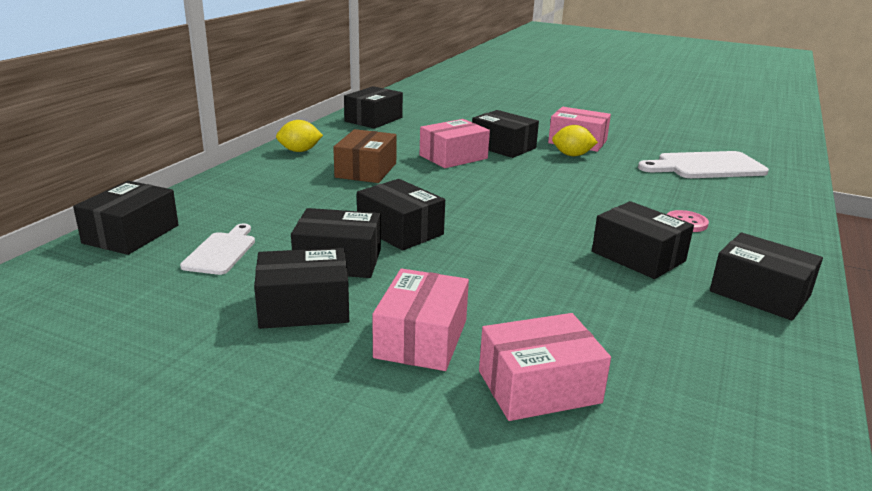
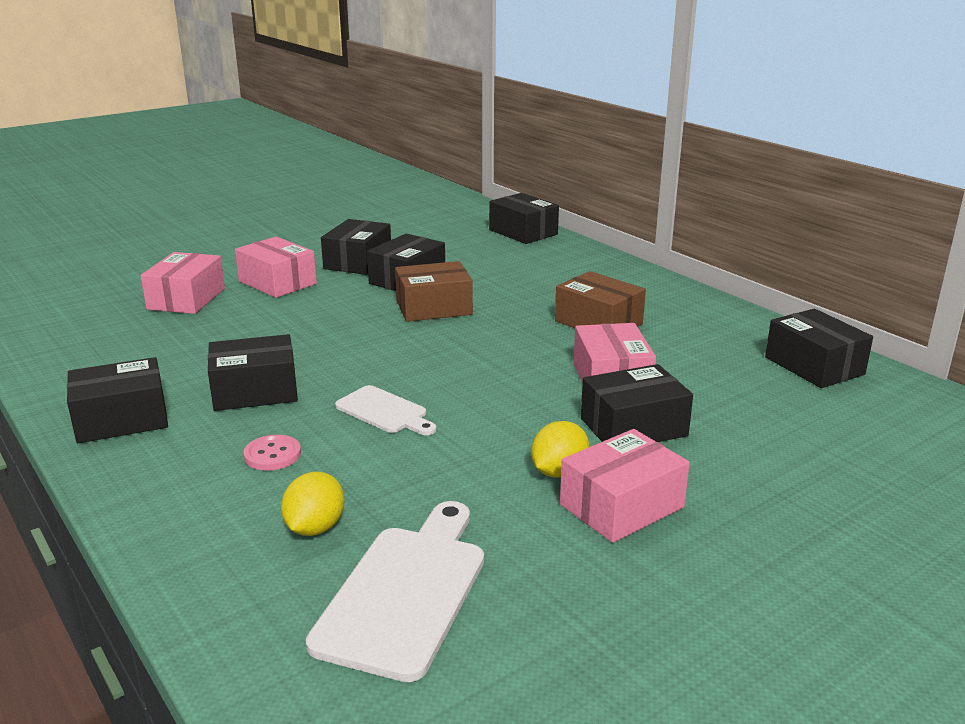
camera: 120 degrees right, 0 degrees up
(221, 251) = (465, 251): white cutting board -> white cutting board (385, 411)
(299, 151) = (686, 303): yellow lemon -> yellow lemon (315, 528)
(400, 230) = (434, 308): black box -> brown box

